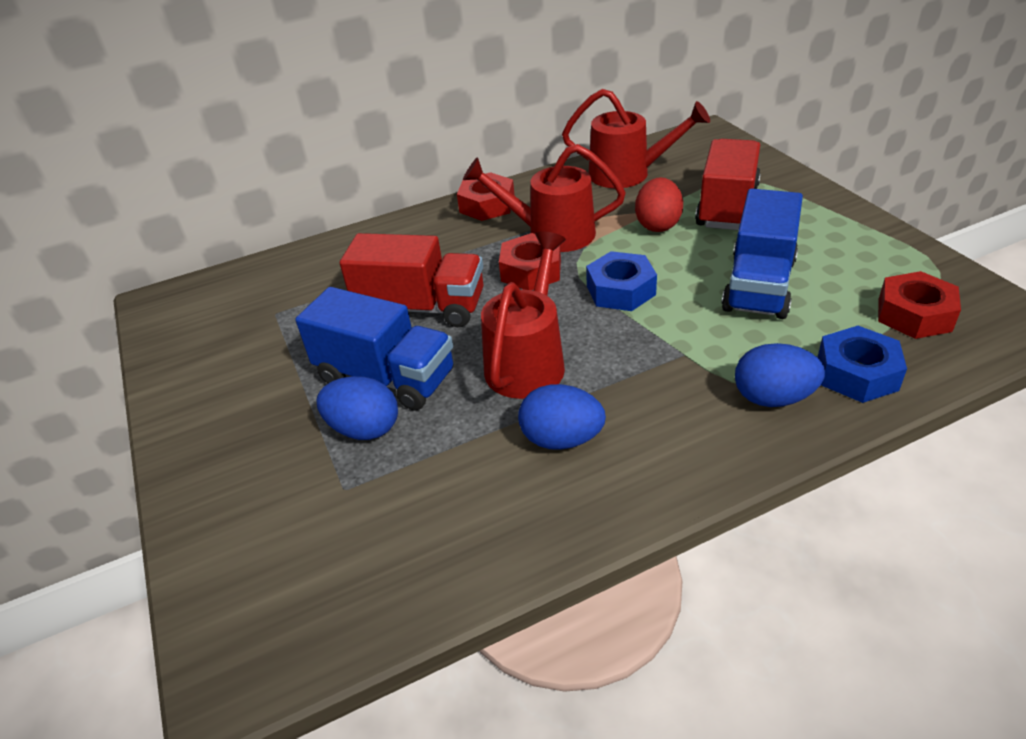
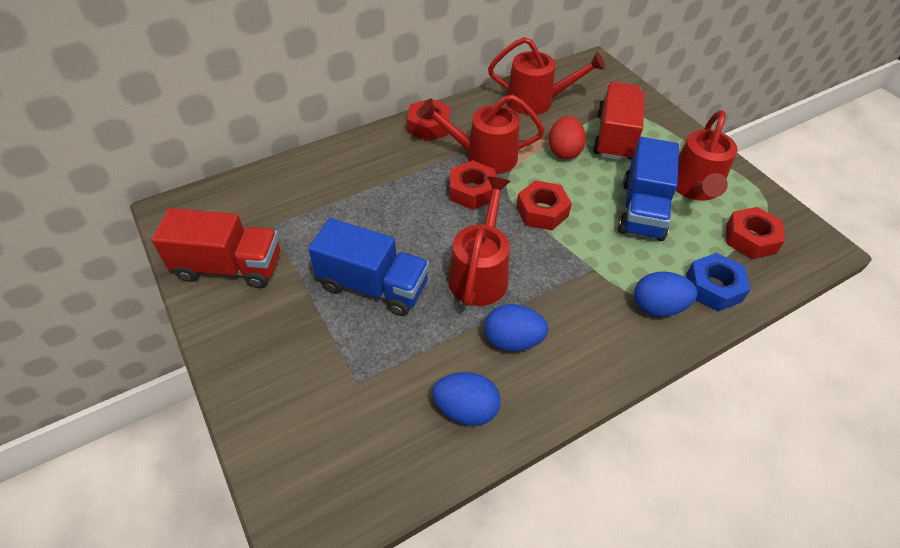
camera: 10 degrees left, 10 degrees up
(364, 429) = (364, 331): blue egg -> blue egg (466, 409)
(421, 308) = (391, 223): red truck -> red truck (229, 267)
(620, 290) = (542, 211): blue nut -> red nut
(835, 259) = (695, 188): none -> red watering can

